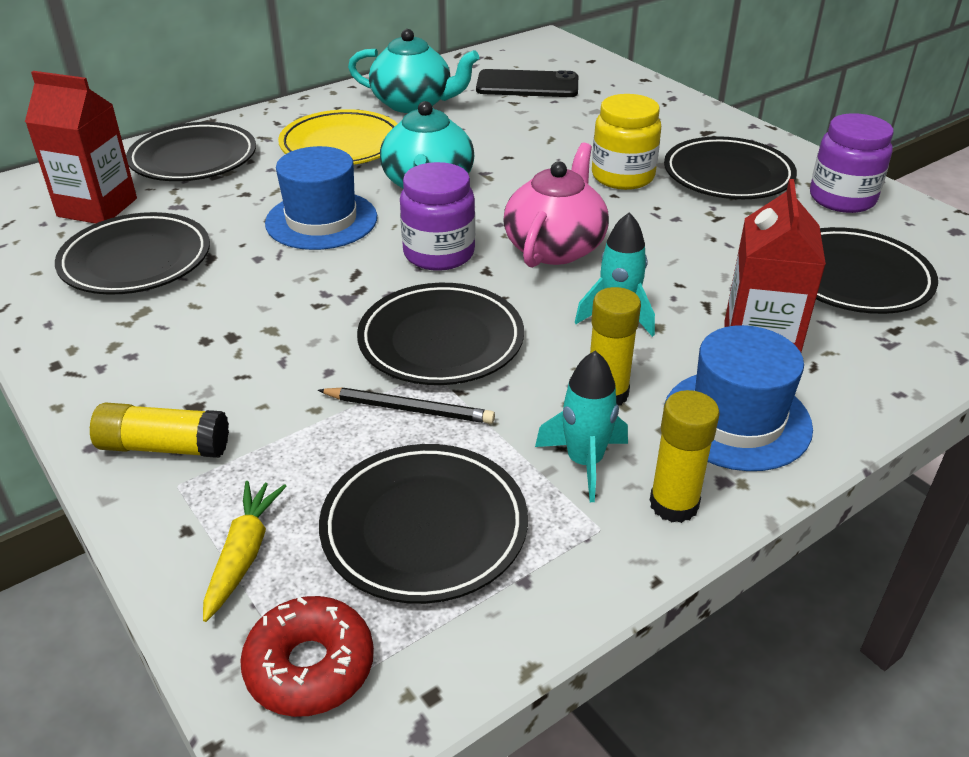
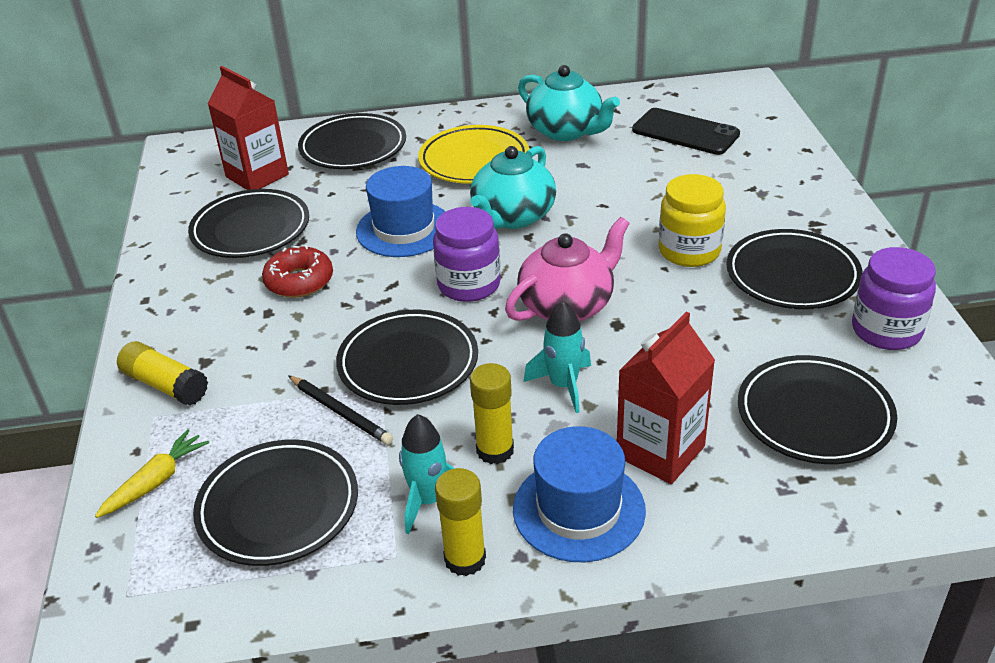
camera: 30 degrees right, 0 degrees up
(310, 666) = (137, 573): red donut -> red donut (299, 281)

